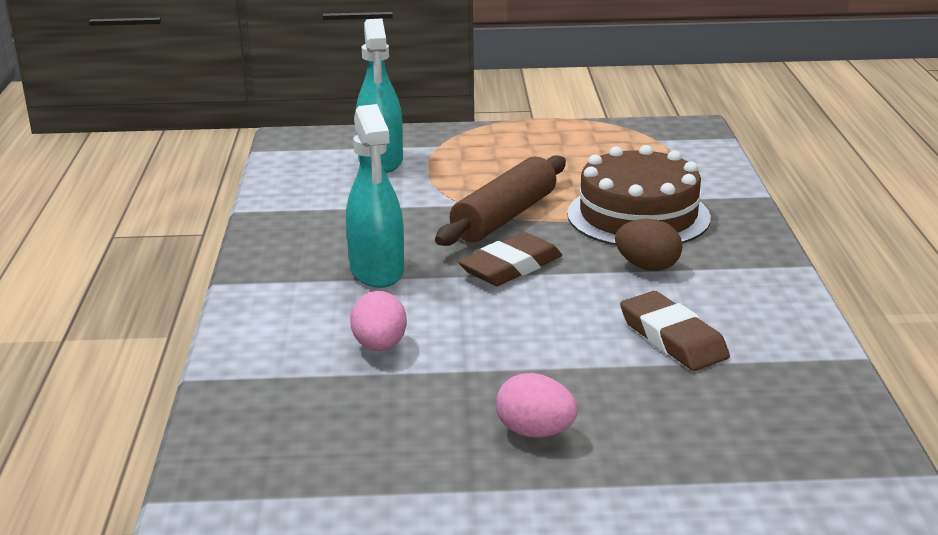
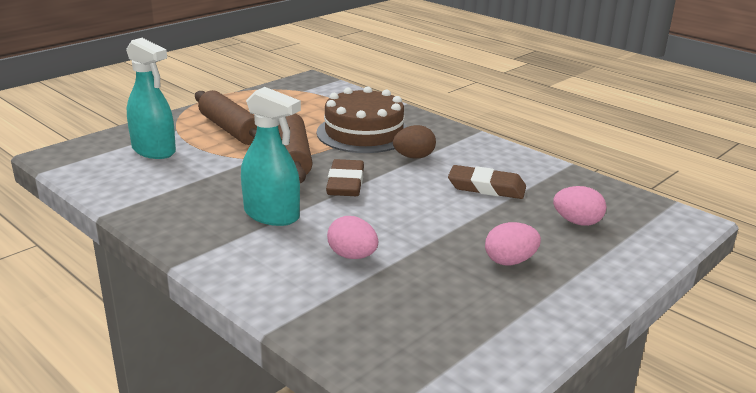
camera: 45 degrees left, 0 degrees up
(493, 163) = (231, 130): none -> brown rolling pin
(713, 430) = (577, 222): none -> pink egg

